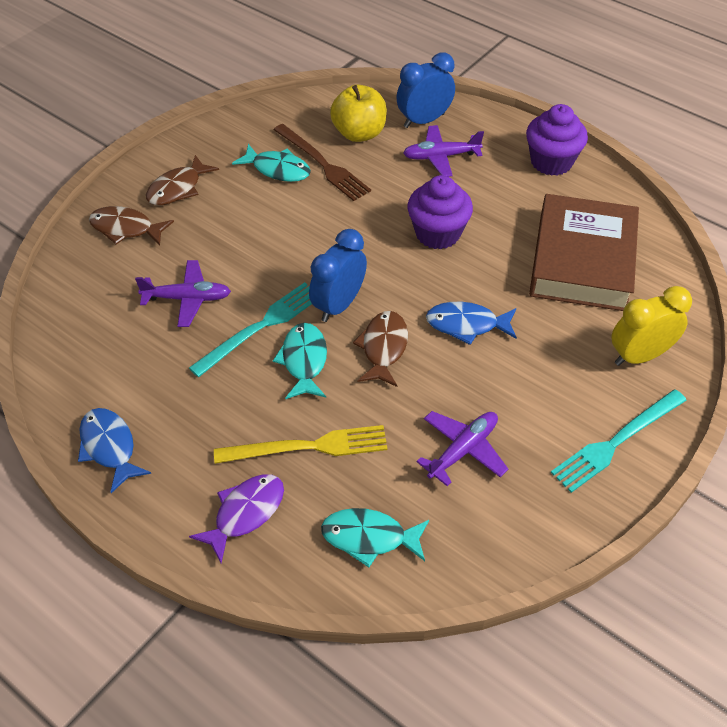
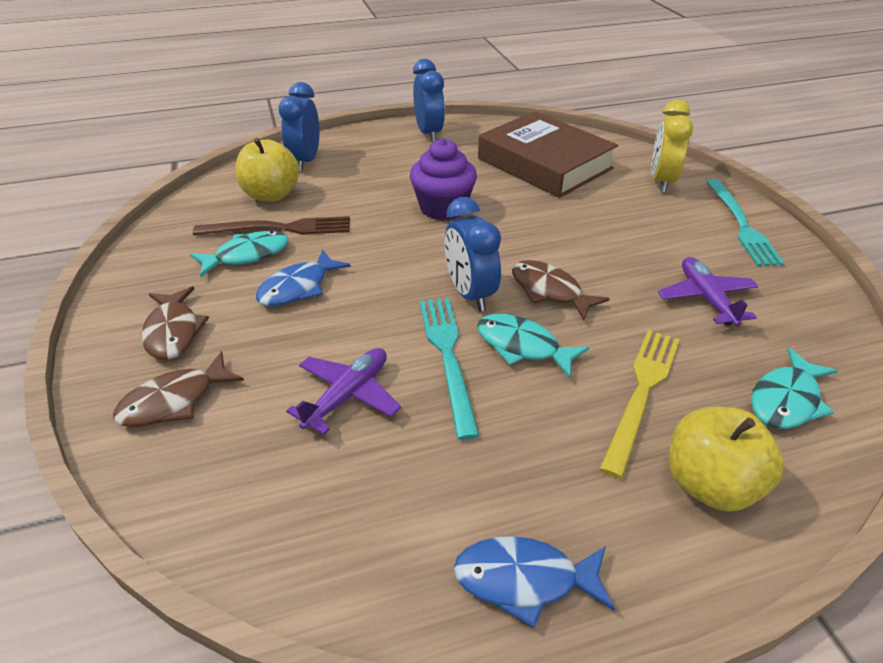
camera: 55 degrees left, 10 degrees down
(245, 513) = (709, 484): purple fish -> yellow apple
(441, 157) = (358, 171): purple plane -> none
(467, 325) = (562, 237): blue fish -> blue fish (298, 287)
(551, 162) = (429, 133): purple cupcake -> blue clock

